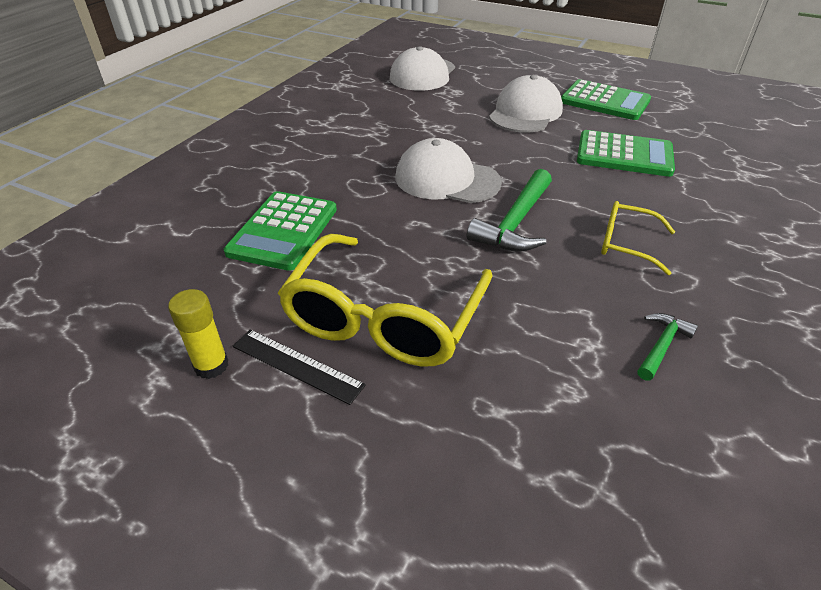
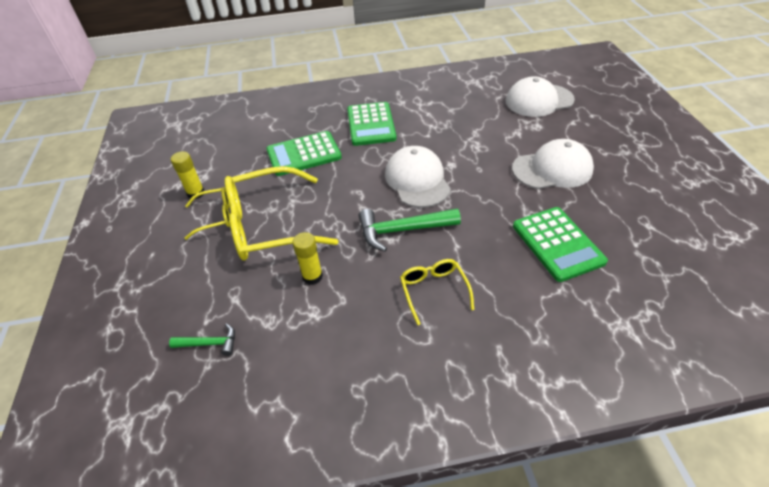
camera: 55 degrees right, 5 degrees up
(297, 365) = (215, 217): black ruler -> yellow glasses
(524, 319) = (312, 276): none -> yellow glue stick
(604, 101) = (635, 198): green calculator -> green calculator (371, 124)
(661, 345) = (340, 347): green hammer -> green hammer (210, 343)

